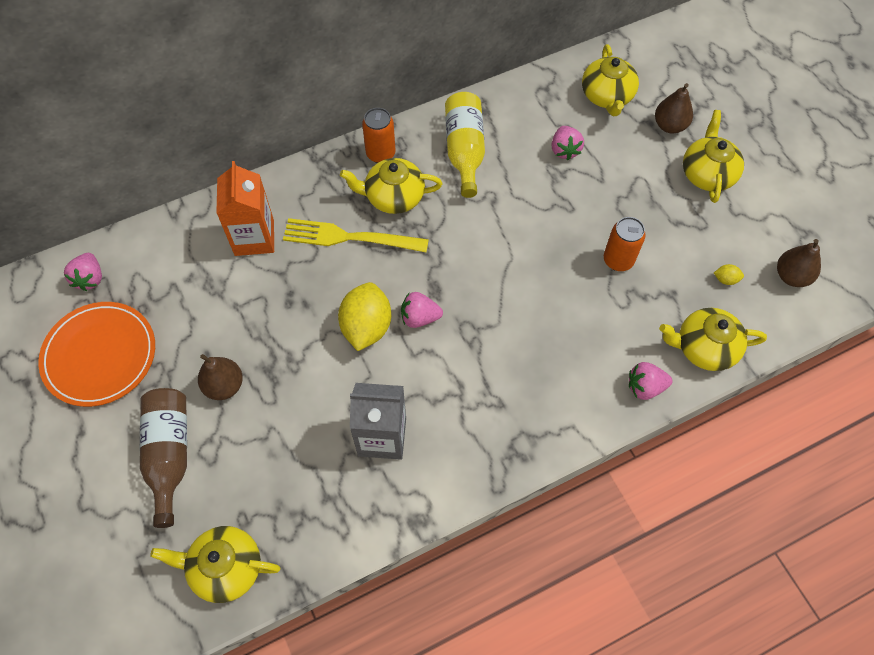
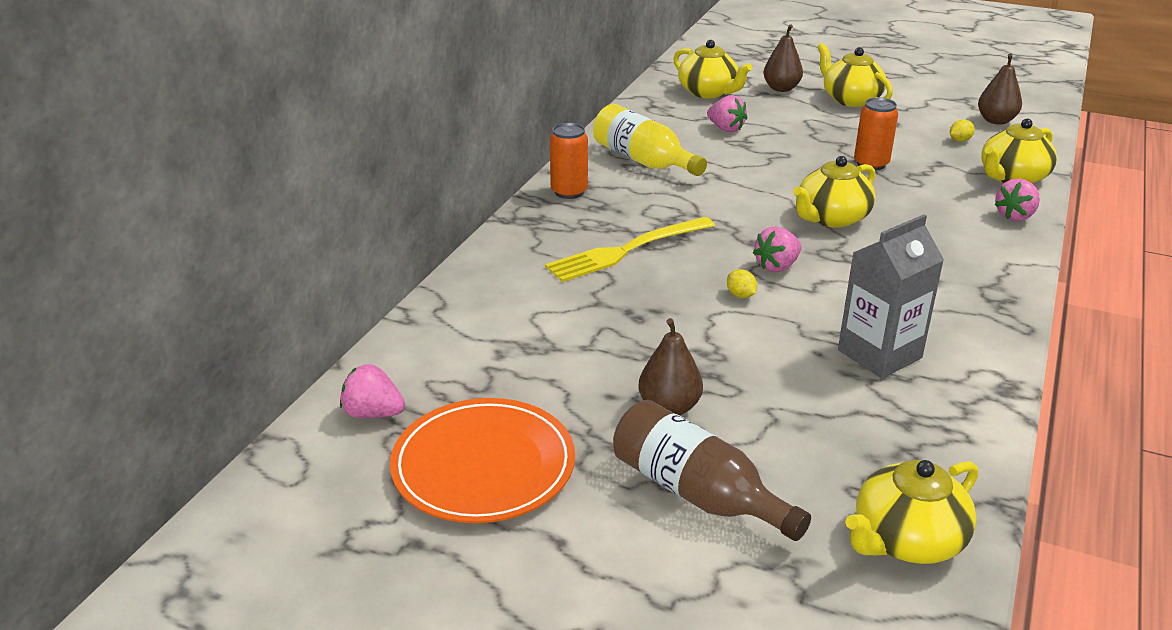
camera: 40 degrees left, 30 degrees down
(90, 278) = (373, 413): pink strawberry -> pink strawberry turned 150 degrees clockwise
(254, 237) = (528, 294): orange carton -> none
(366, 327) = (740, 295): yellow lemon -> yellow lemon, size x0.41
(393, 197) = (625, 210): yellow teapot -> yellow teapot (831, 218)

